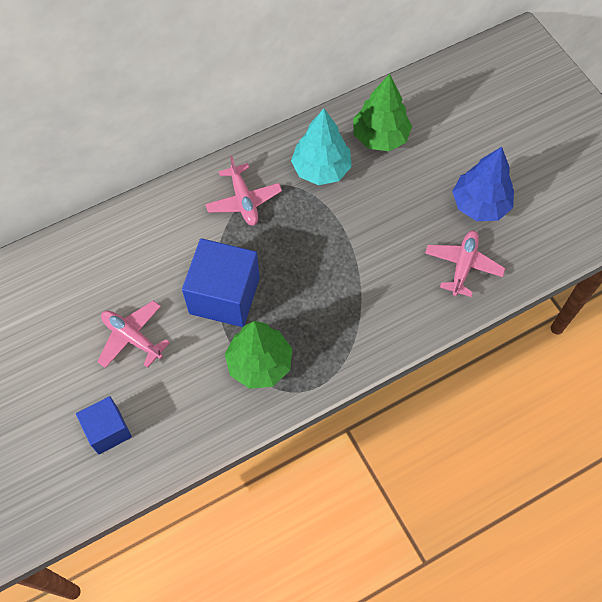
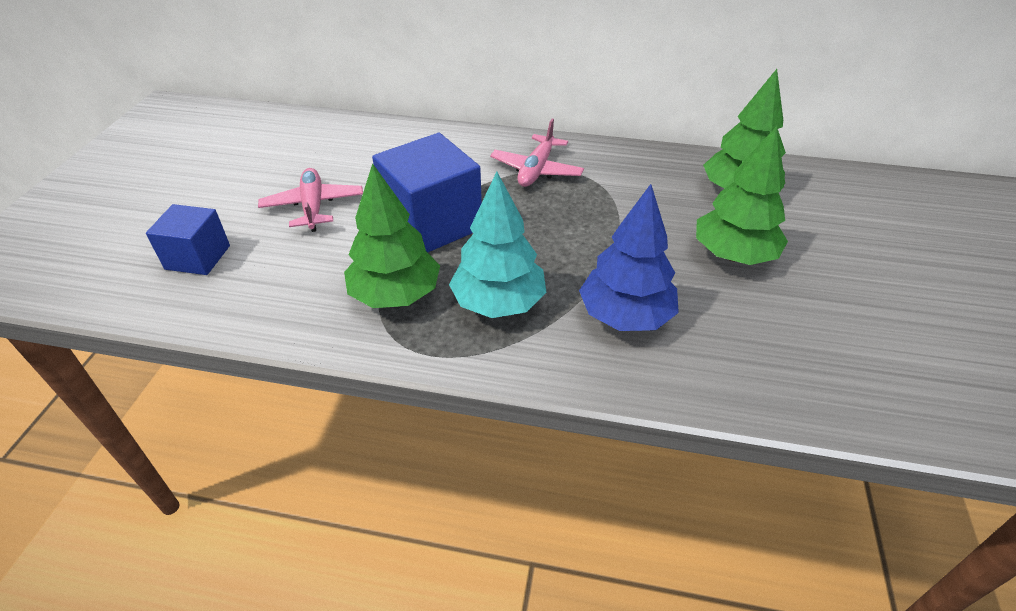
camera: 40 degrees right, 20 degrees down
(321, 169) = (643, 185): turquoise tree -> turquoise tree (498, 303)
(414, 196) = (733, 255): none -> green tree
(463, 266) = (741, 350): pink plane -> none
(480, 205) = (821, 305): blue tree -> blue tree (625, 316)

